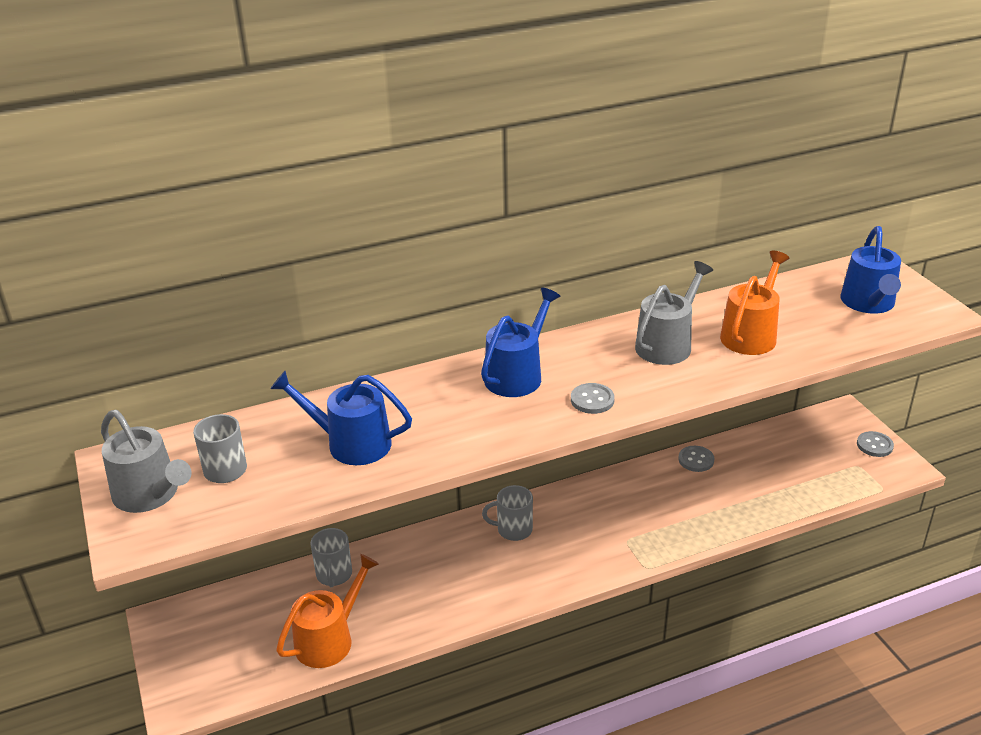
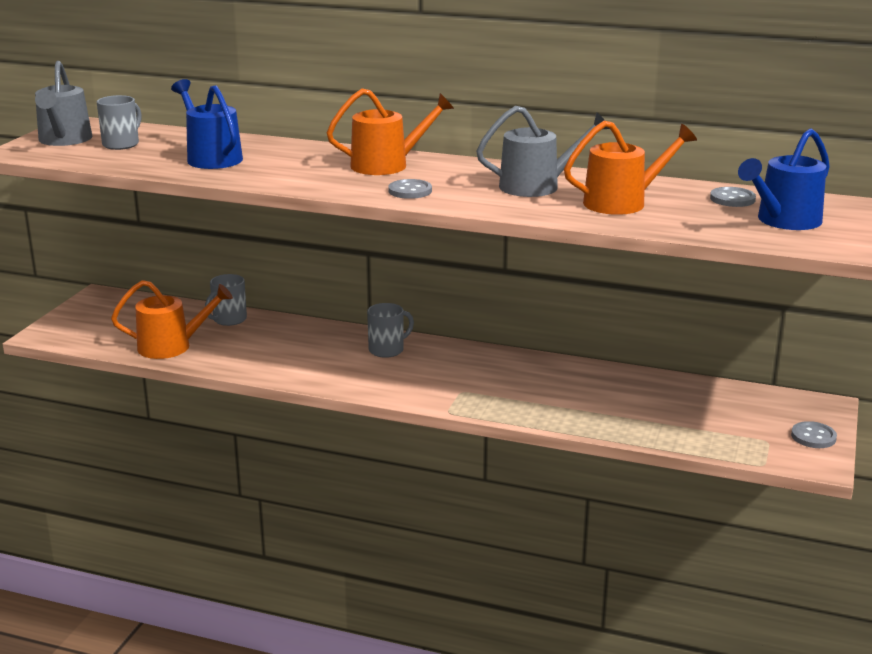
camera: 40 degrees right, 10 degrees down
(513, 530) = (387, 350): grey mug -> grey mug turned 105 degrees clockwise
(517, 375) = (387, 165): blue watering can -> orange watering can
(696, 460) = (612, 375): grey button -> grey button (732, 199)

